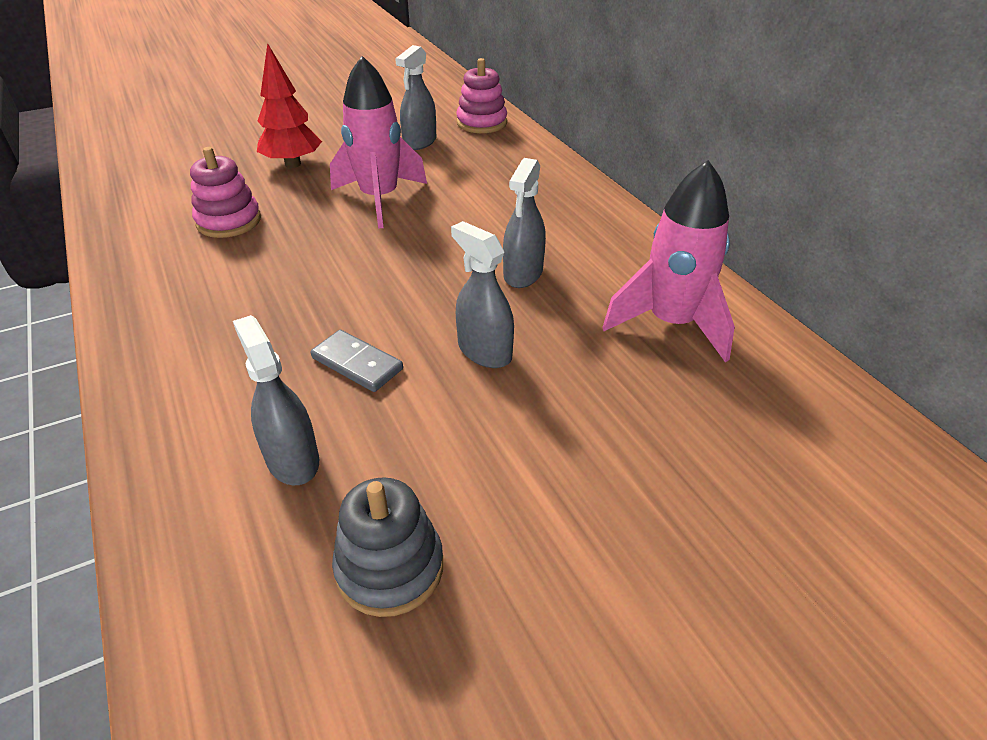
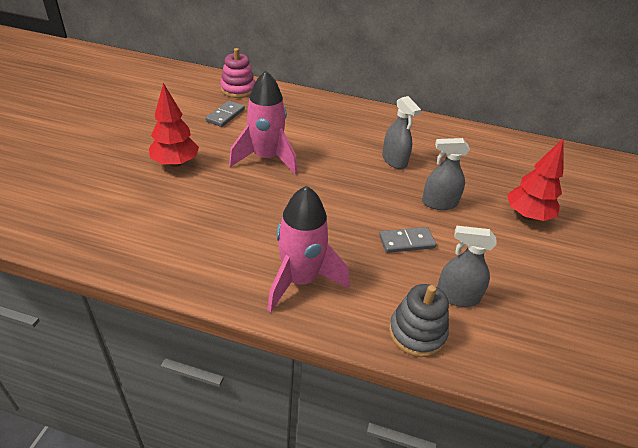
camera: 50 degrees left, 0 degrees up
(229, 221) = (207, 216): pink stacking toy -> none
(390, 567) = (549, 301): grey stacking toy -> grey stacking toy (417, 333)
(420, 142) = (225, 115): grey spray bottle -> grey domino
(587, 449) = (527, 216): none -> red tree
(671, 323) = (474, 151): pink rocket -> pink rocket (300, 280)

